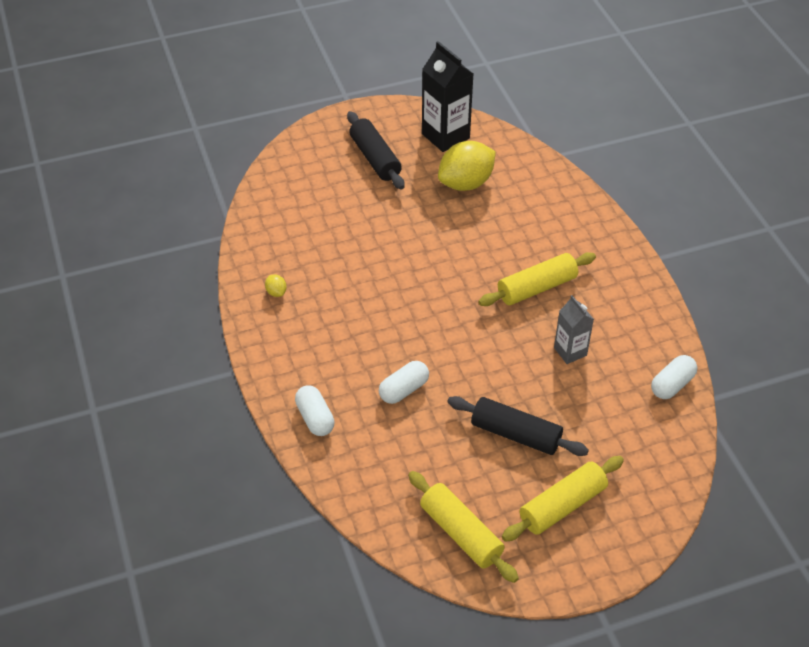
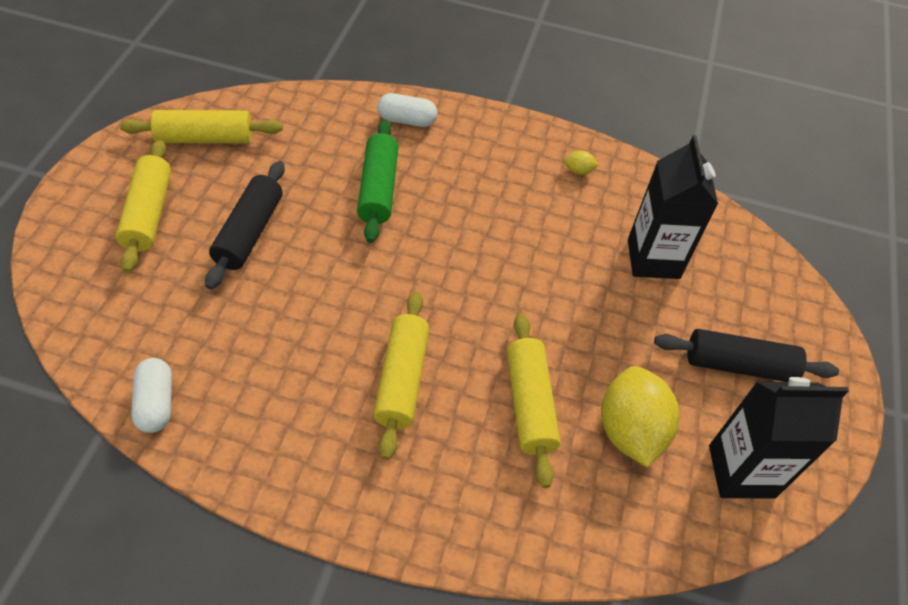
camera: 120 degrees right, 5 degrees up
(326, 222) = (653, 259): none -> black carton
(404, 390) = (378, 189): white capsule -> green rolling pin
(492, 228) = (530, 404): none -> yellow rolling pin
(516, 434) = (249, 232): black rolling pin -> black rolling pin turned 45 degrees counterclockwise
(570, 351) = (291, 344): grey carton -> none

